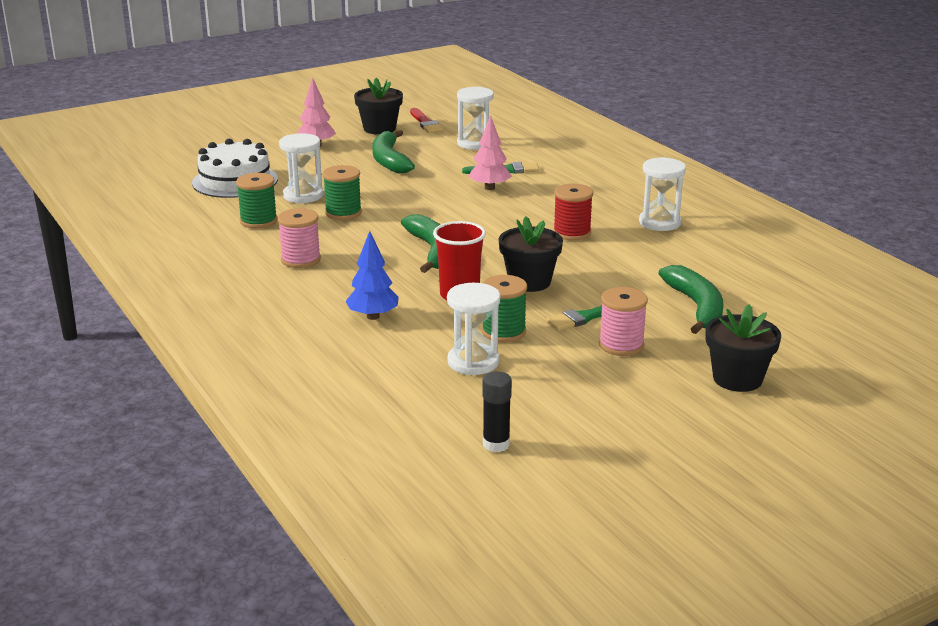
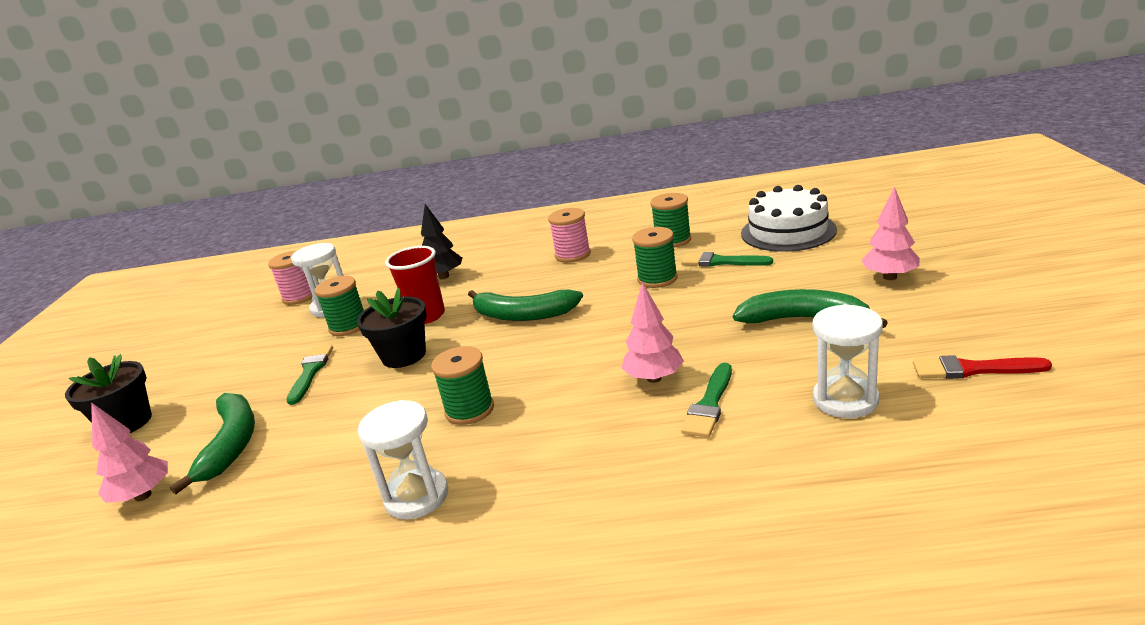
camera: 125 degrees right, 0 degrees up
(303, 195) = (721, 262): white hourglass -> green brush
(373, 316) = (444, 276): blue tree -> black tree
(379, 129) = (951, 326): black flower pot -> none
(496, 444) = (244, 301): black glue stick -> none
(572, 233) = (469, 410): red spool -> green spool
(621, 345) = (252, 377): pink spool -> pink spool (300, 296)
(696, 307) = (231, 444): green banana -> green banana turned 120 degrees counterclockwise
(774, 315) = (143, 495): none -> pink tree

